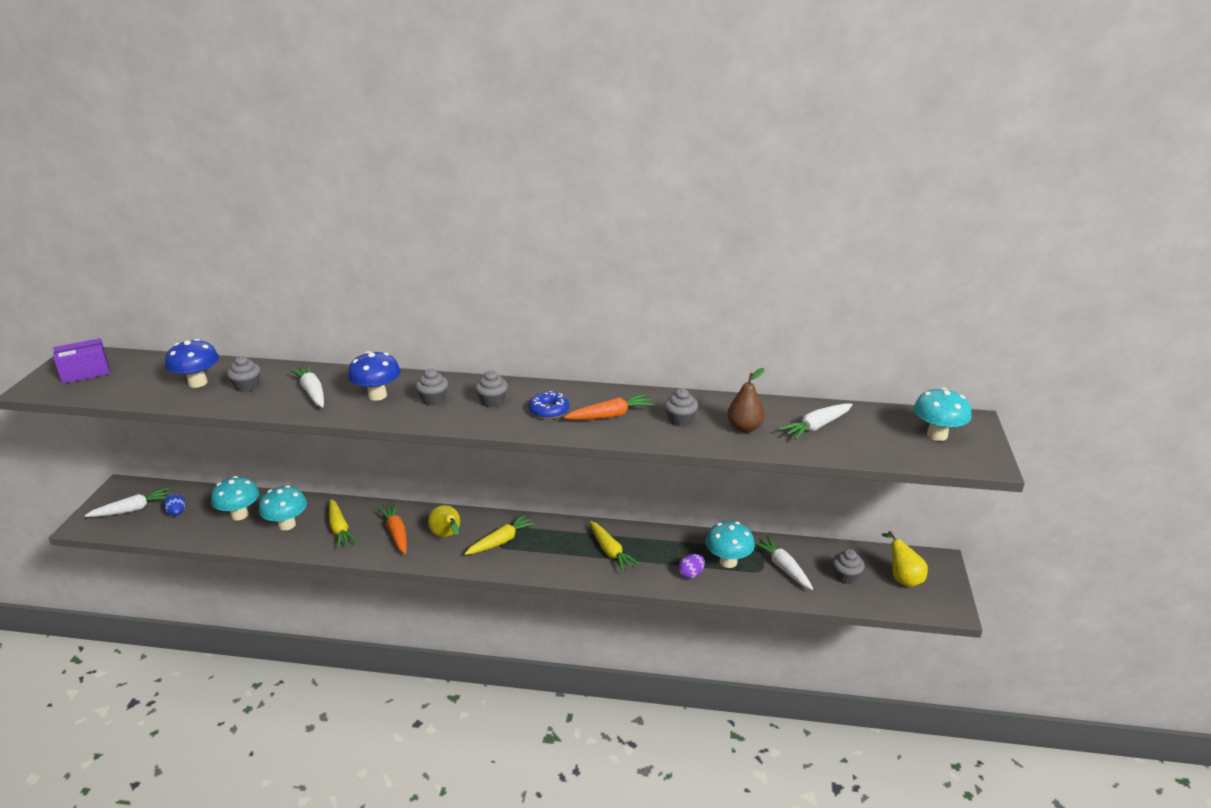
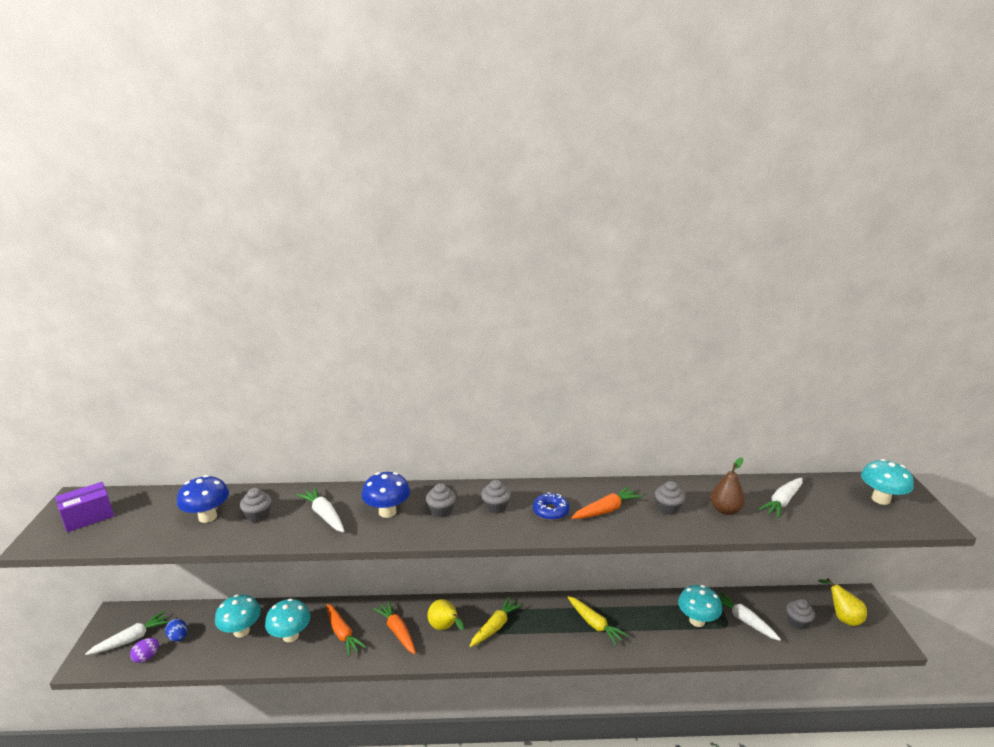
camera: 10 degrees left, 5 degrees down
(339, 529) = (342, 634): yellow carrot -> orange carrot
(691, 574) = (671, 638): purple egg -> purple egg (146, 657)

